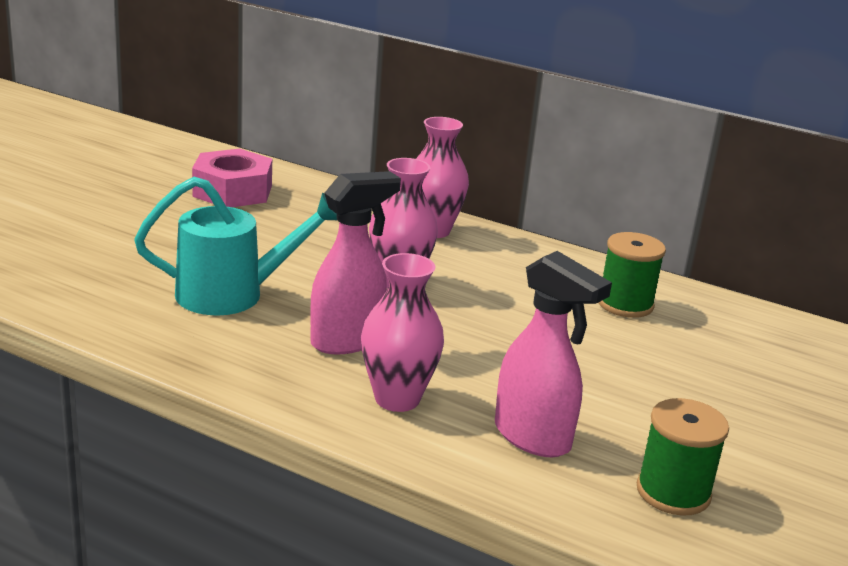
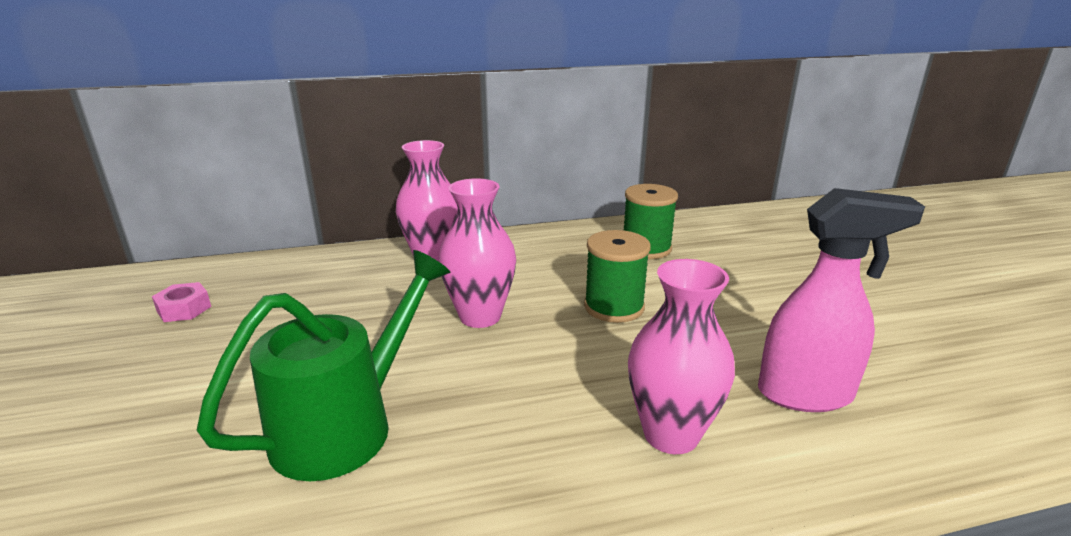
camera: 40 degrees left, 0 degrees up
(232, 191) = (184, 309): pink nut -> pink nut, size x0.49
(234, 294) = (348, 424): turquoise watering can -> green watering can
(347, 341) = (534, 402): pink spray bottle -> none
(673, 492) = (938, 373): green spool -> green spool (614, 307)

